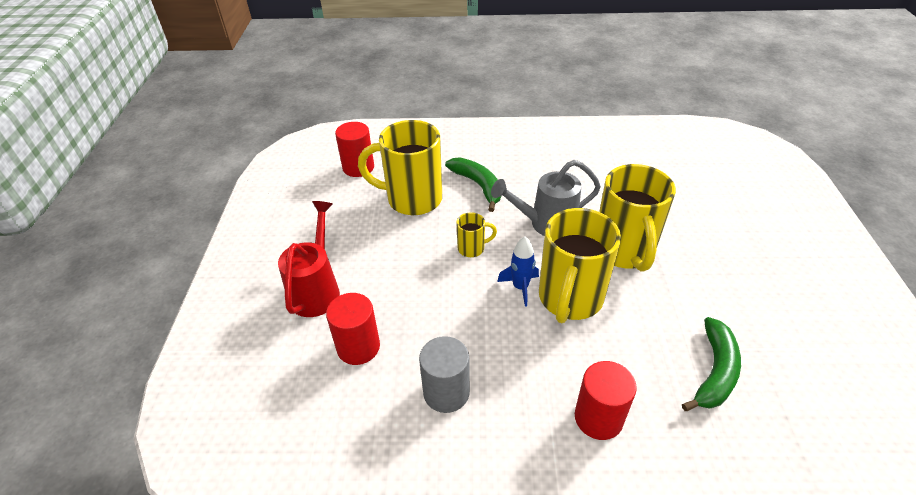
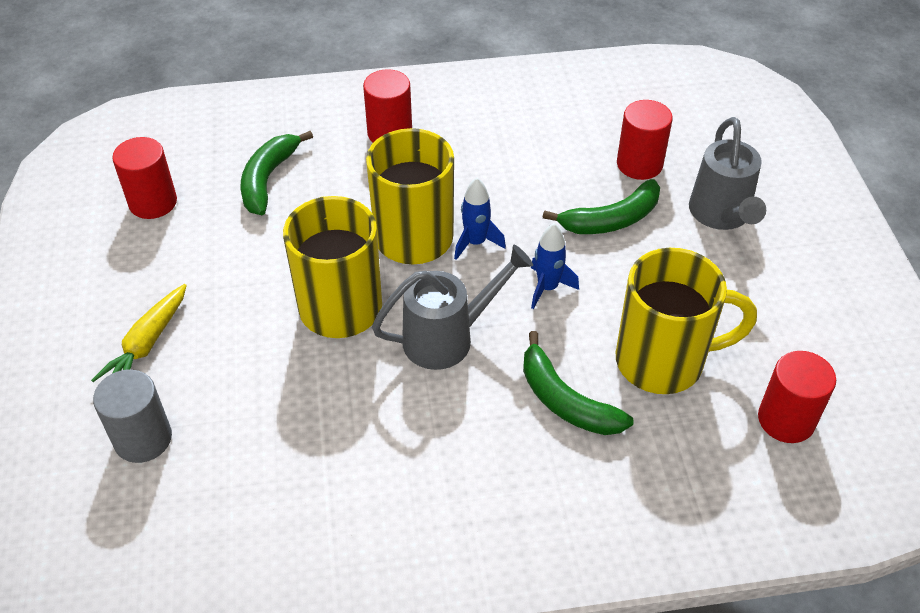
camera: 170 degrees right, 5 degrees up
(317, 290) = (721, 215): red watering can -> grey watering can
(406, 295) = (611, 220): none -> green banana
(446, 392) = (535, 137): grey cylinder -> grey cylinder (143, 439)
(472, 248) = (547, 288): yellow mug -> blue rocket
(756, 238) = (146, 345): none -> yellow carrot
(818, 357) = (153, 202): none -> red cylinder

